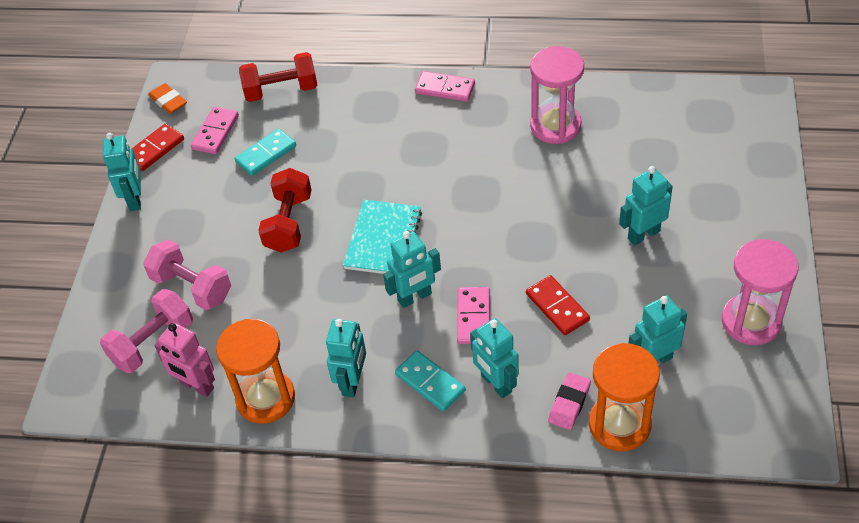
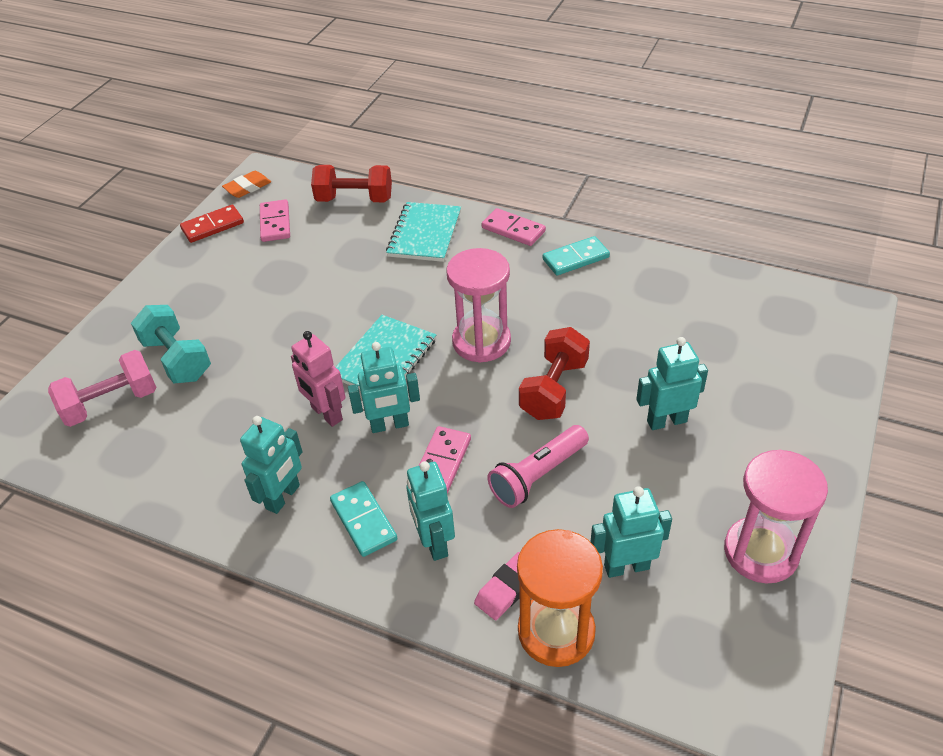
camera: 15 degrees right, 5 degrees down
(135, 199) = (171, 266): turquoise robot -> none
(168, 101) = (247, 187): orange eraser -> orange eraser turned 75 degrees clockwise
(192, 287) = (177, 359): pink dumbbell -> turquoise dumbbell
(196, 386) = (128, 458): pink robot -> pink robot (326, 414)
(215, 132) = (275, 223): pink domino -> pink domino turned 45 degrees counterclockwise
(265, 398) = (187, 489): orange hourglass -> none
(266, 154) = (311, 252): turquoise domino -> turquoise domino (575, 258)
(289, 223) = (300, 321): red dumbbell -> red dumbbell (554, 389)
(365, 111) = (425, 234): none -> turquoise notebook
(555, 126) = (612, 288): pink hourglass -> pink hourglass (481, 341)
(557, 307) = (538, 475): red domino -> pink flashlight

